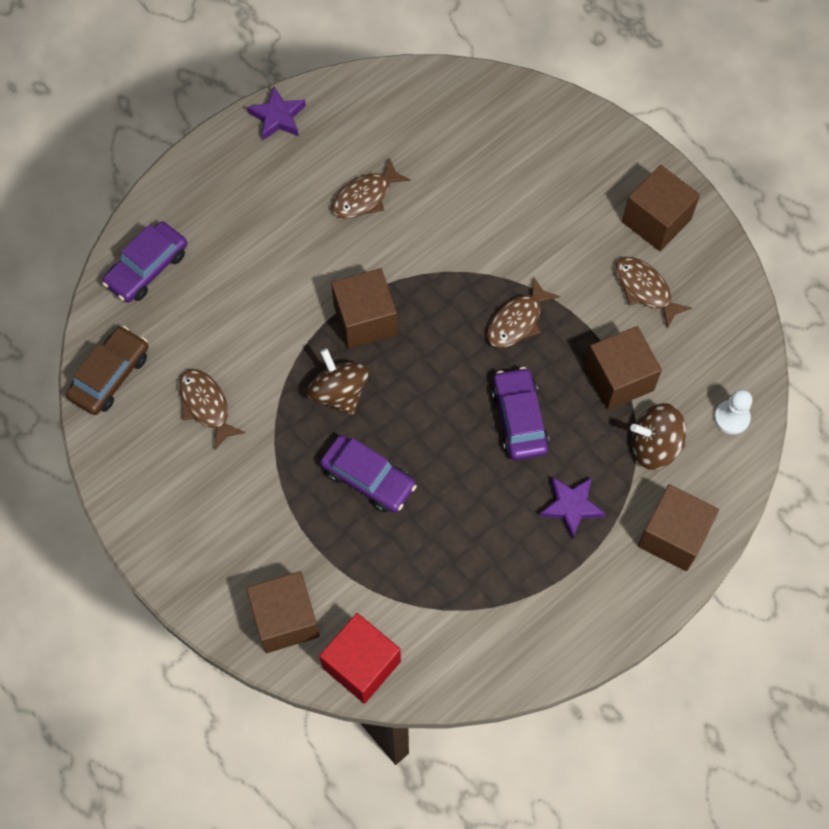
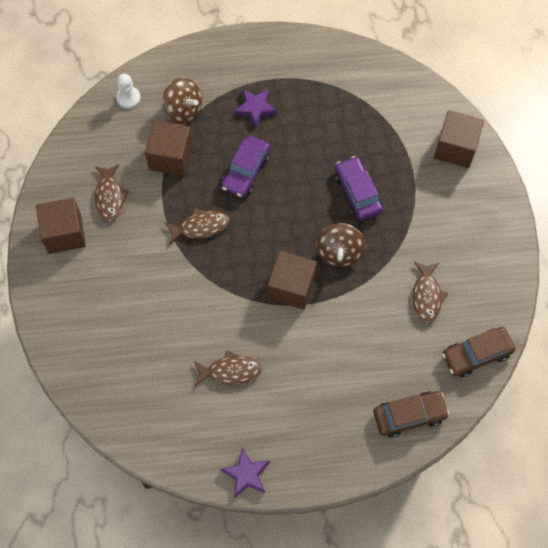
camera: 145 degrees left, 0 degrees up
(147, 268) = (409, 416): purple car -> brown car
(361, 664) = (428, 102): red cube -> none
(673, 536) = (214, 62): brown cube -> none

